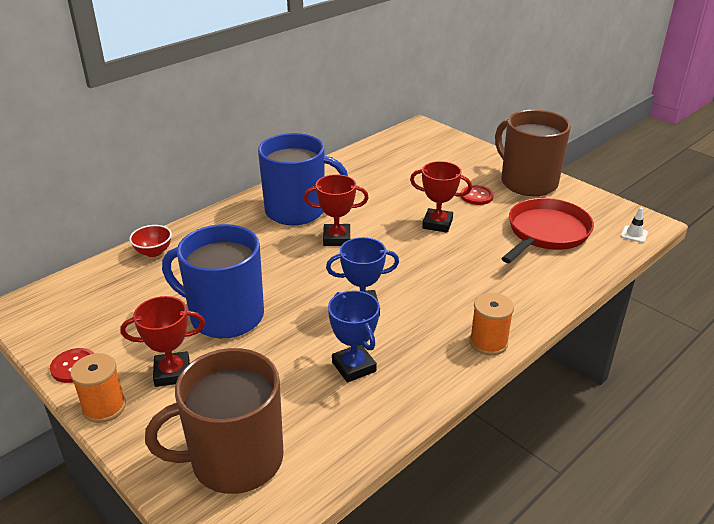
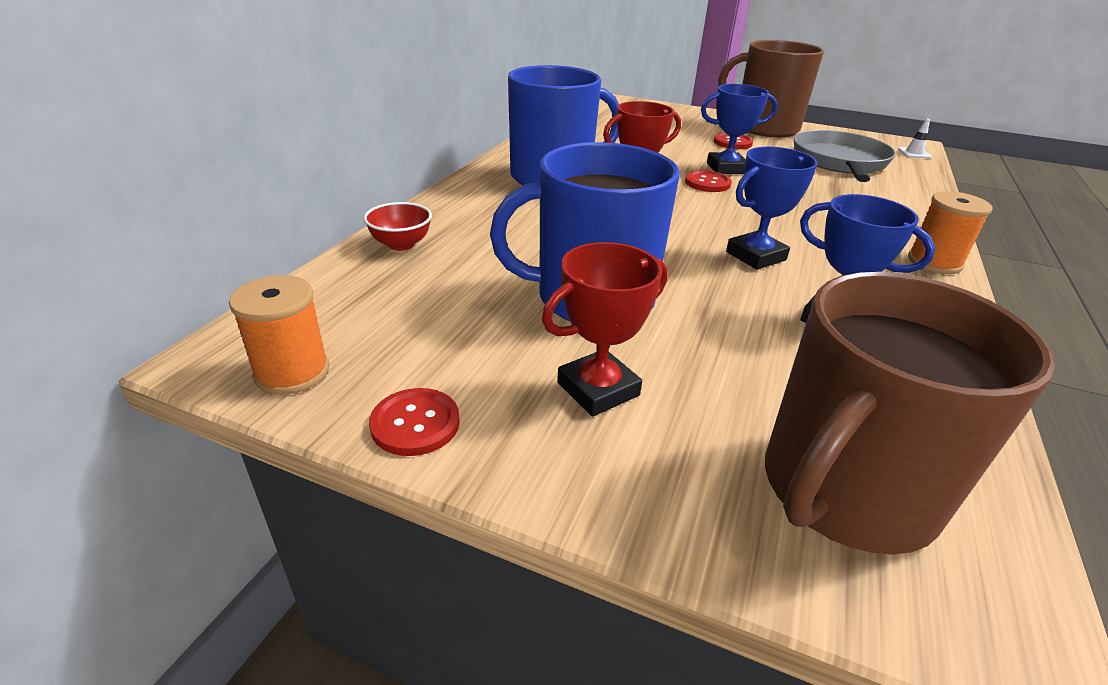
camera: 25 degrees left, 0 degrees up
(104, 407) = (537, 475): orange spool -> orange spool (292, 372)
(404, 236) = (707, 183): none -> red button
(437, 224) = (726, 168): red trophy -> blue trophy
(546, 233) = (839, 162): red pan -> grey pan

